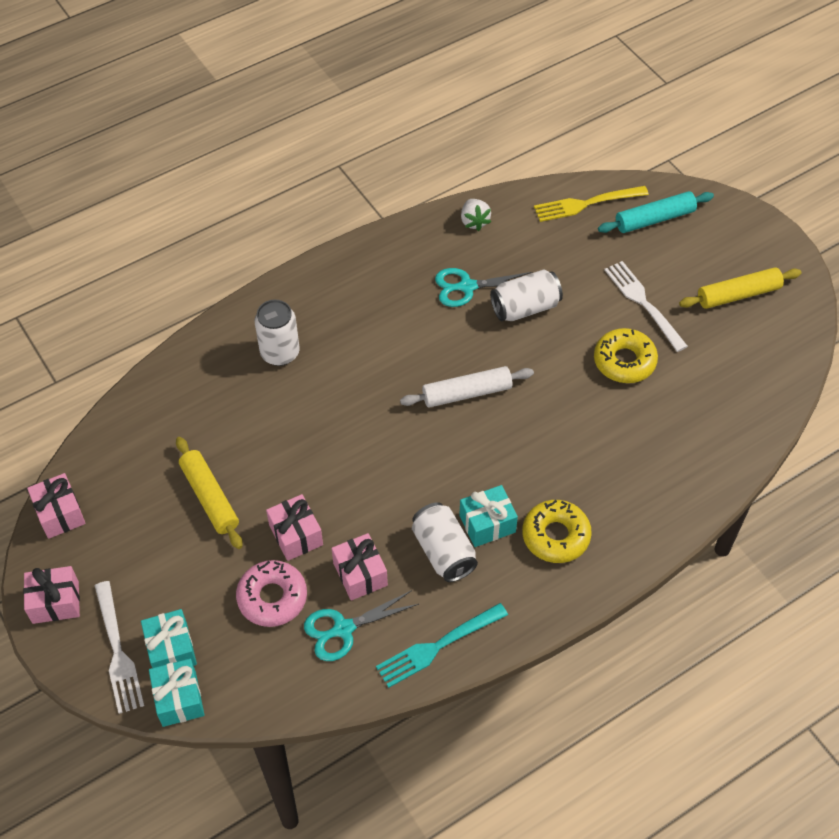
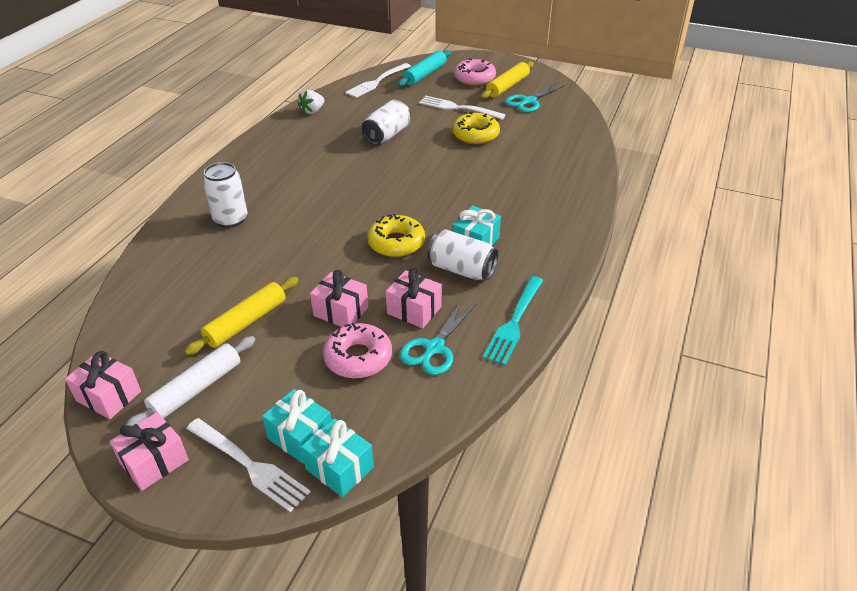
camera: 35 degrees left, 15 degrees down
(210, 497) = (246, 322): yellow rolling pin -> yellow rolling pin turned 75 degrees counterclockwise
(466, 393) = (391, 186): white rolling pin -> white rolling pin (196, 389)
(467, 287) = (338, 139): turquoise scissors -> turquoise scissors (529, 101)
(474, 221) = (312, 111): white strawberry -> white strawberry turned 90 degrees clockwise
(555, 536) = (527, 228): yellow donut -> yellow donut (396, 243)
(586, 204) = (377, 81): yellow fork -> white fork
(710, 257) = (474, 78): none -> pink donut

